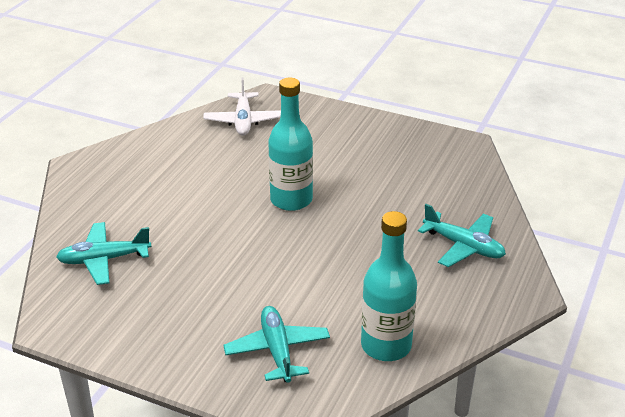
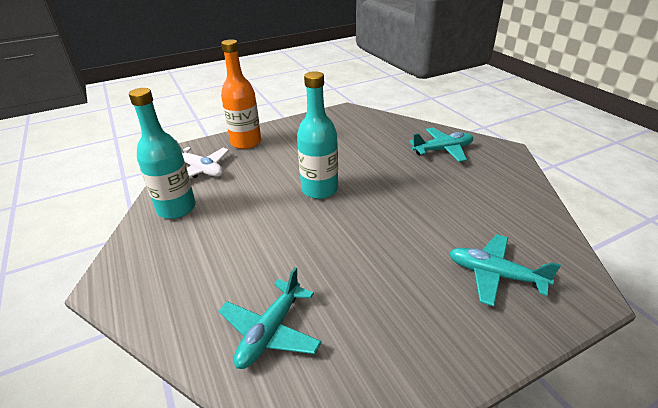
camera: 50 degrees left, 0 degrees up
(316, 118) = (246, 142): none -> orange bottle
(386, 345) = (523, 220): turquoise bottle -> turquoise bottle (176, 208)

